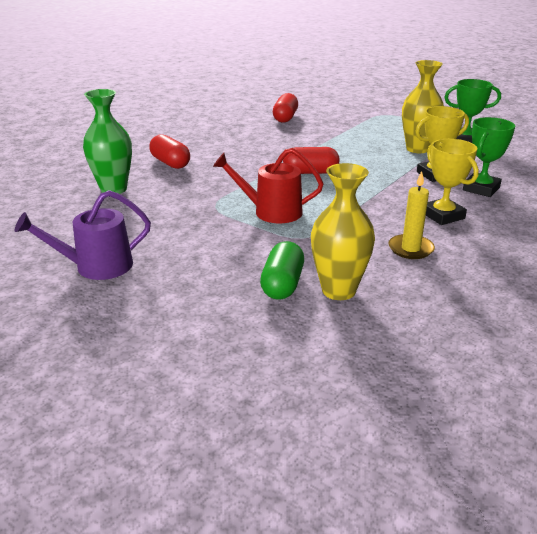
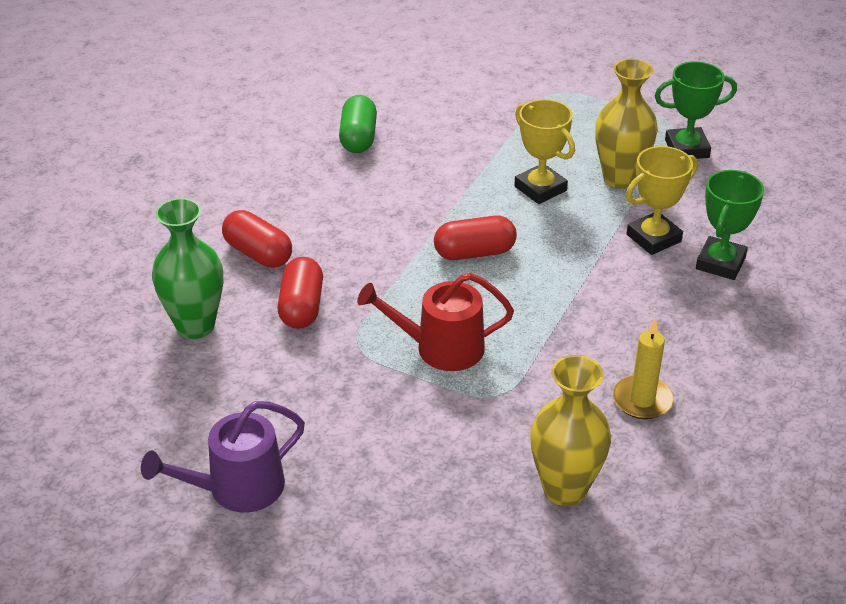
camera: 10 degrees left, 10 degrees up
(282, 284) = (492, 488): green capsule -> green capsule (358, 138)
(285, 118) = (402, 116): red capsule -> red capsule (302, 307)
(443, 216) = (675, 328): yellow trophy -> yellow trophy (540, 188)

